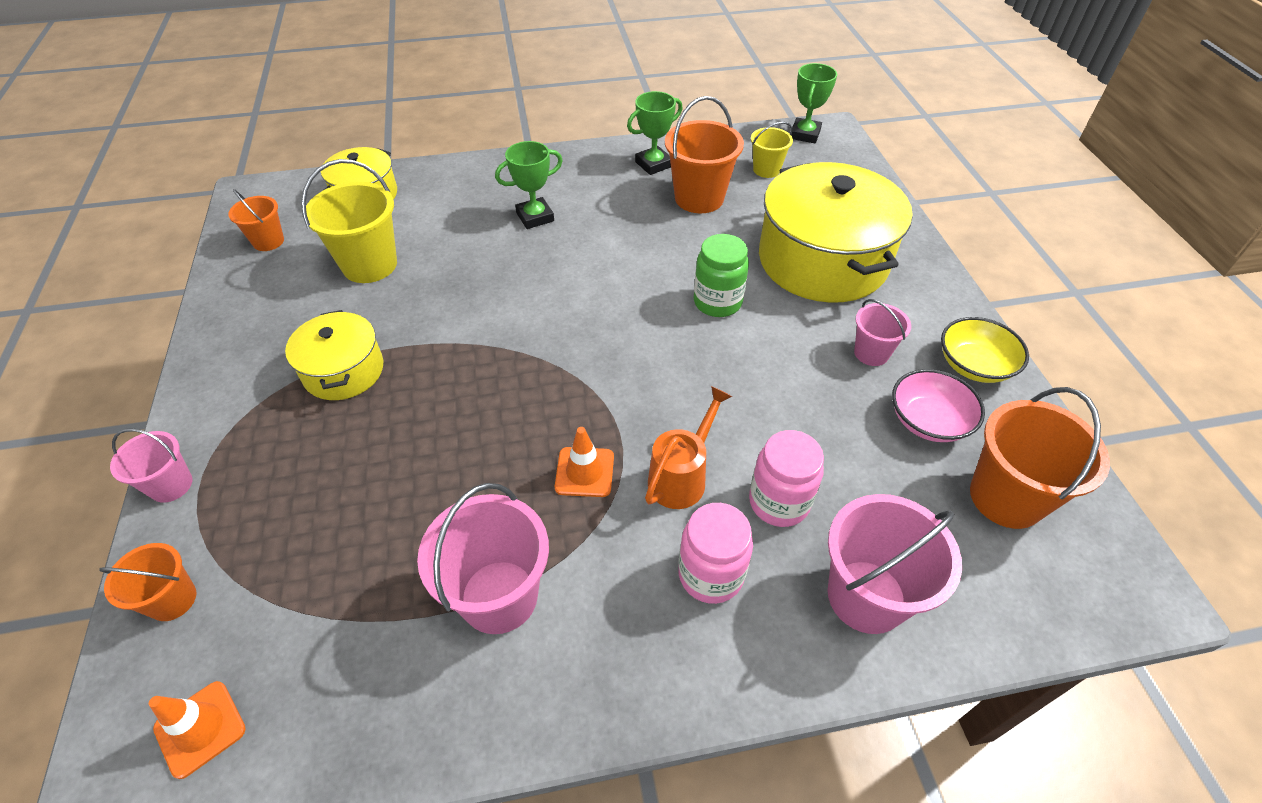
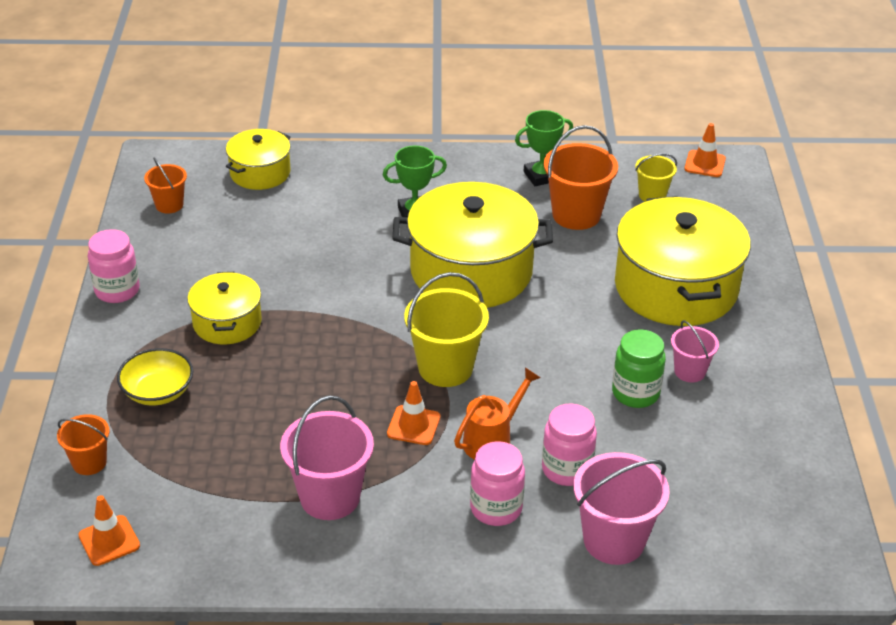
camera: 10 degrees right, 10 degrees down
(171, 485) = (87, 387): pink bucket -> none
(210, 349) = (117, 290): none -> pink jar
(369, 265) = (257, 237): yellow bucket -> yellow bucket (445, 368)
(608, 272) = (471, 271): none -> yellow pot
(717, 302) = (564, 311): green jar -> green jar (635, 393)
(805, 134) = (704, 164): green trophy -> orange traffic cone
(928, 421) = (718, 430): pink bowl -> none
(974, 365) = (779, 394): yellow bowl -> yellow bowl (158, 392)
(1006, 497) = (759, 494): orange bucket -> none

